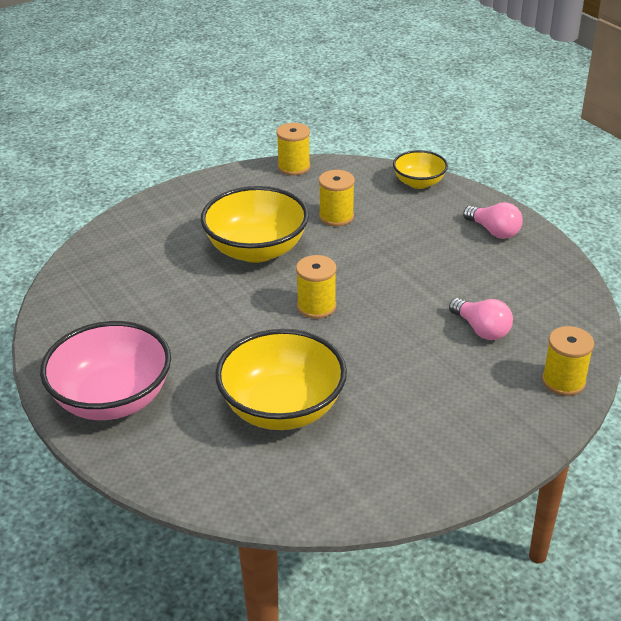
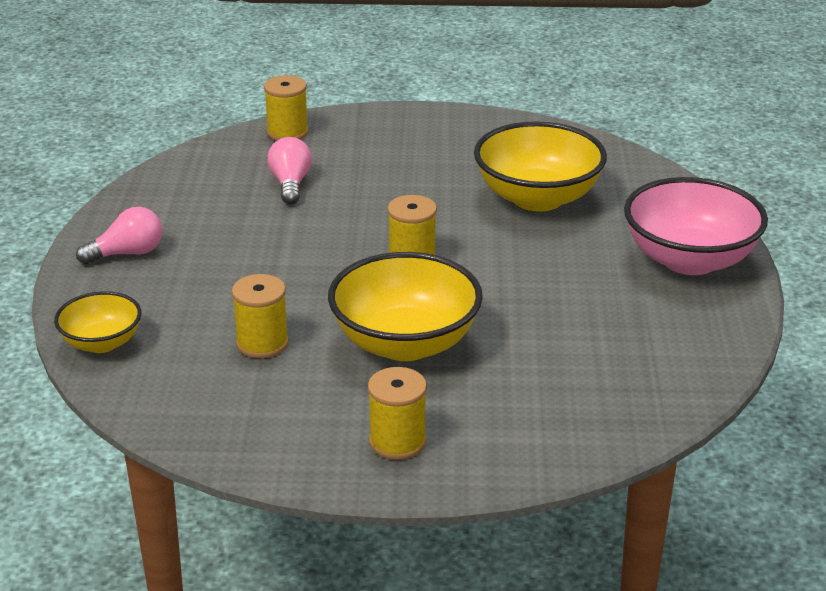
camera: 145 degrees left, 5 degrees down
(294, 167) = (214, 443): yellow spool -> yellow spool (397, 442)
(494, 231) = (127, 253): pink light bulb -> pink light bulb turned 75 degrees clockwise

